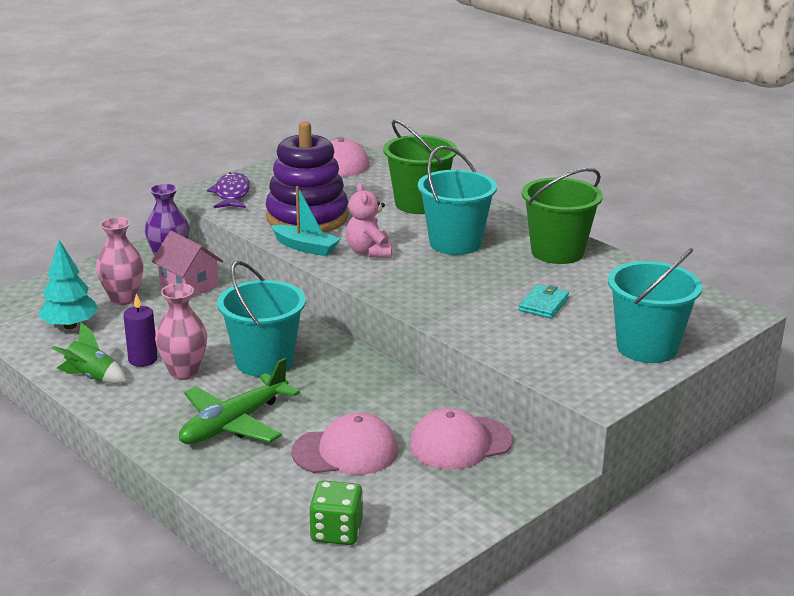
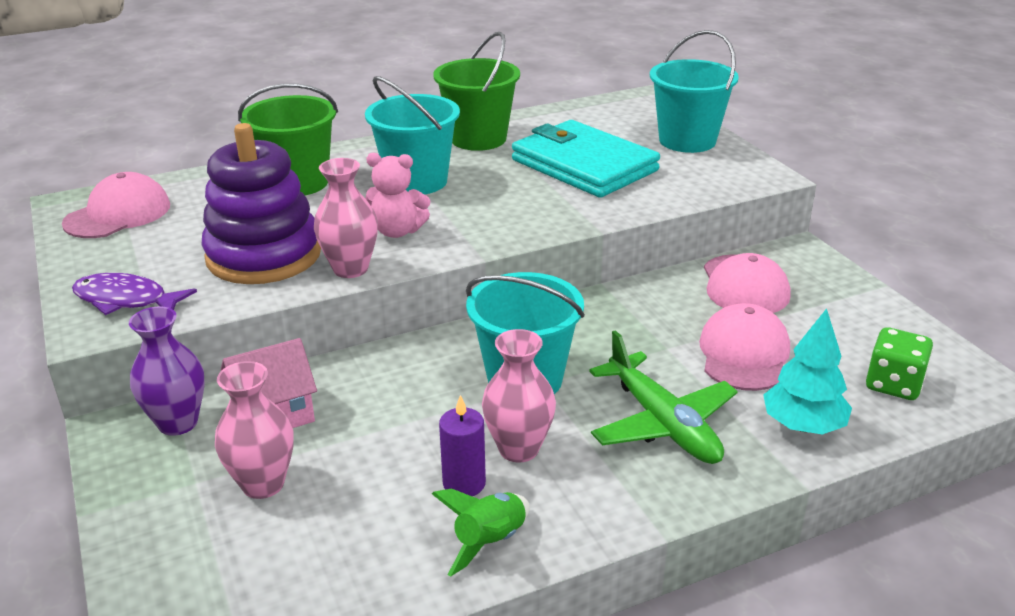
camera: 70 degrees left, 5 degrees up
(70, 325) = (310, 552): turquoise tree -> turquoise tree (803, 425)
(305, 247) = (350, 269): turquoise boat -> pink vase
(543, 304) = (584, 165): turquoise wallet -> turquoise wallet, size x2.39

